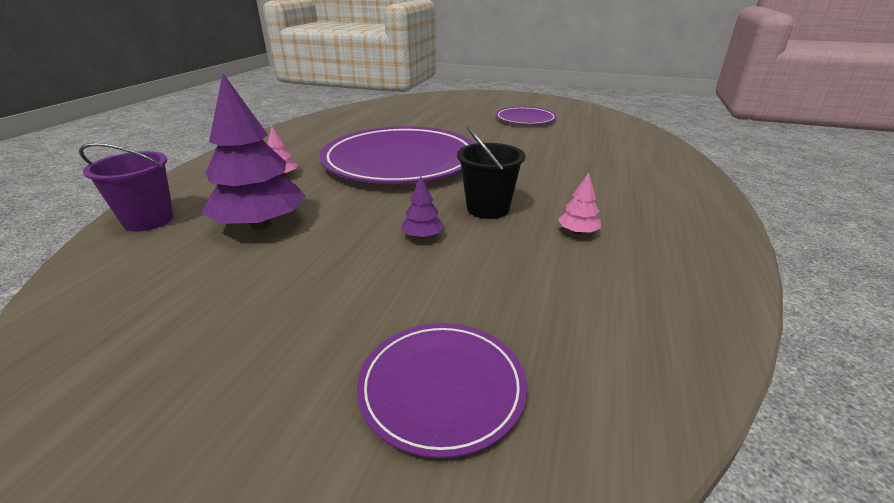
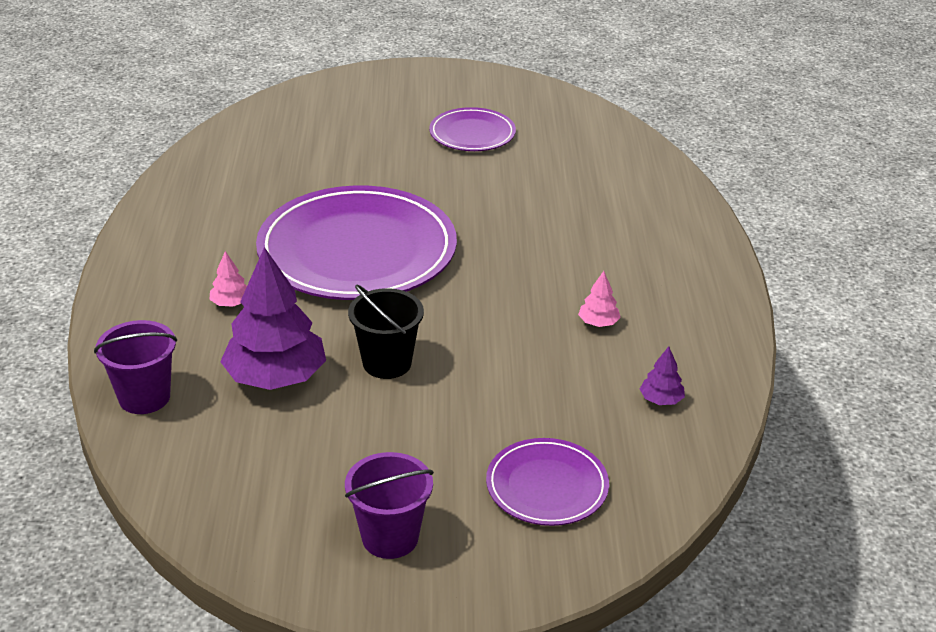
camera: 20 degrees left, 5 degrees up
(202, 408) = (390, 537): none -> purple bucket
(422, 236) = (453, 358): purple tree -> purple tree (661, 400)
(488, 208) = (499, 309): black bucket -> black bucket (387, 363)

